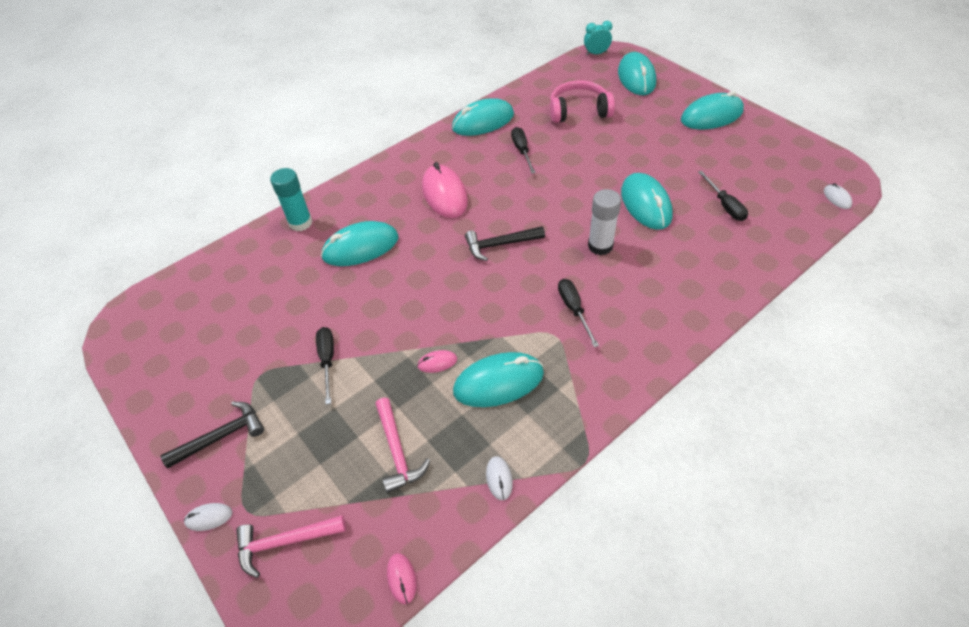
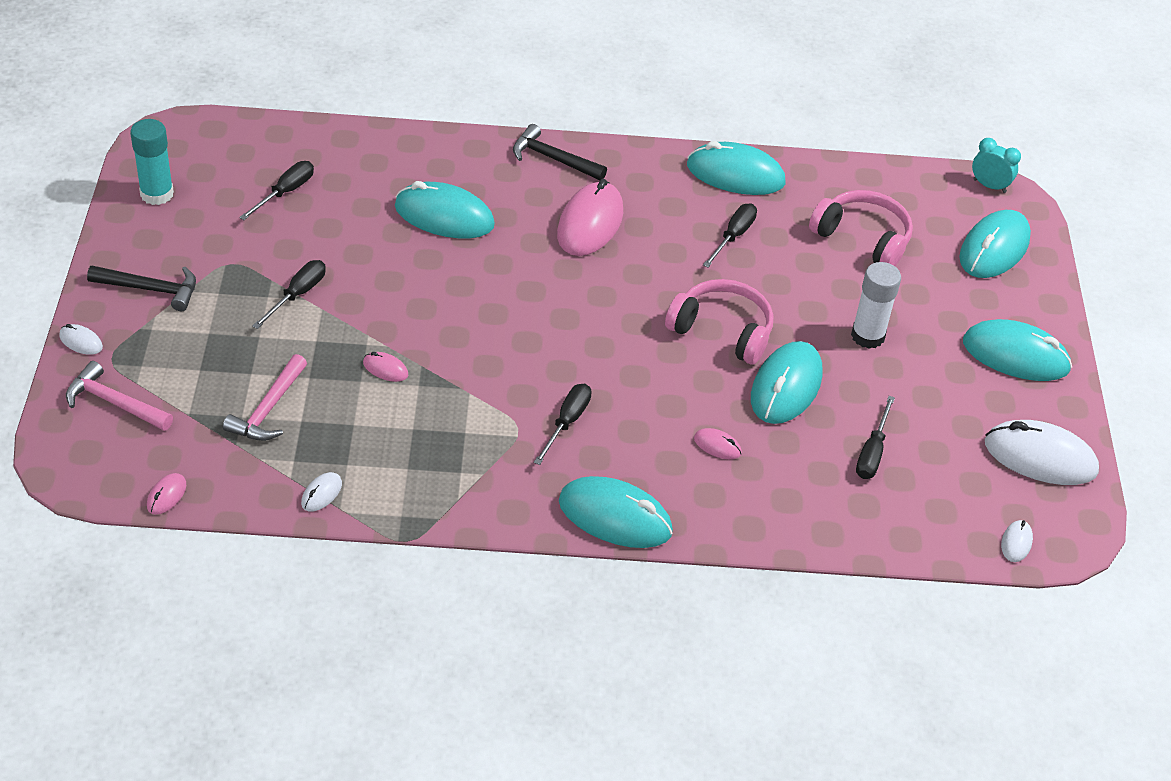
camera: 35 degrees right, 5 degrees down
(245, 303) = (285, 192): none -> black screwdriver
(300, 223) = (418, 151): turquoise glue stick -> turquoise glue stick (157, 194)
(498, 382) = (416, 425): turquoise mouse -> turquoise mouse (615, 517)
(500, 244) = (578, 312): black hammer -> black hammer (553, 158)
(580, 199) = (722, 330): none -> pink headphones
(600, 246) = (677, 388): white glue stick -> white glue stick (867, 336)
(659, 259) = (717, 446): none -> pink mouse
(786, 152) = (1040, 457): none -> white mouse

